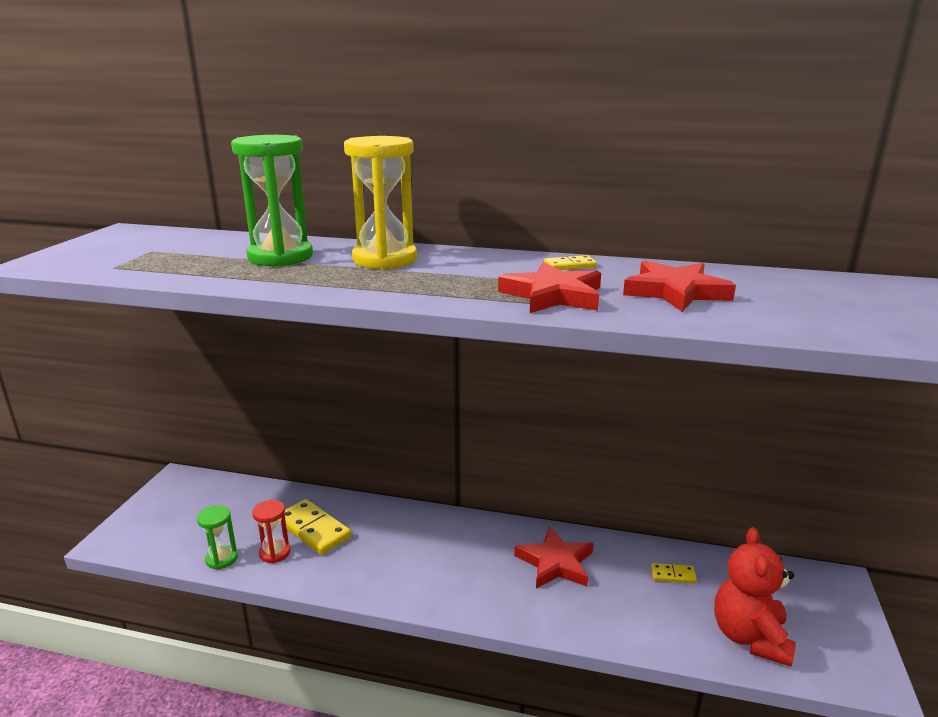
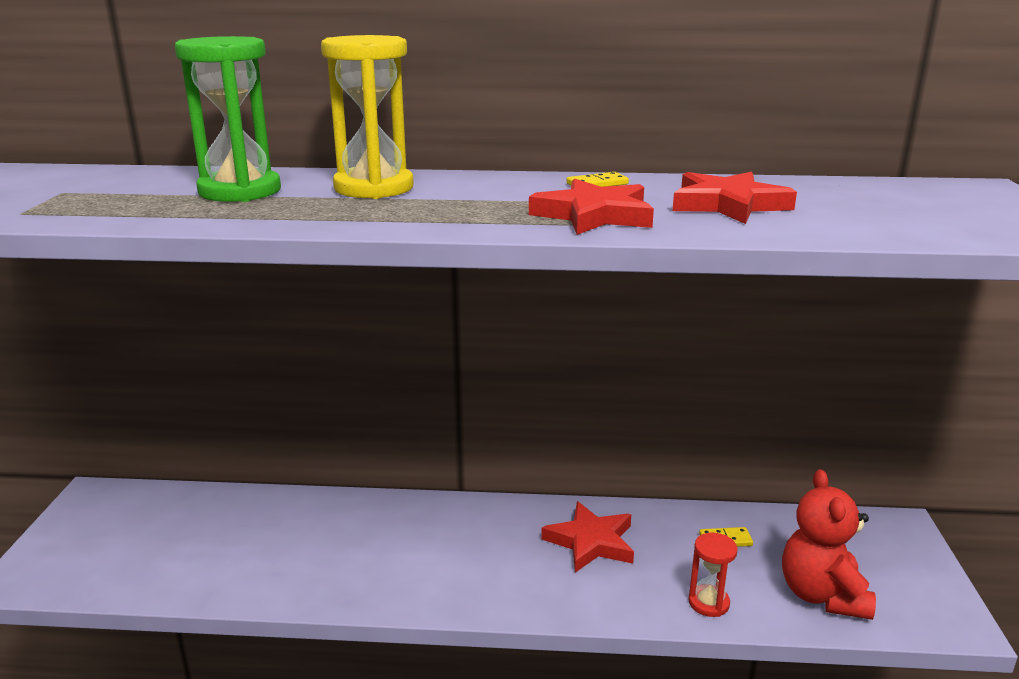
camera: 10 degrees left, 0 degrees up
(221, 559) = (176, 584): green hourglass -> none
(275, 553) = (245, 569): red hourglass -> red hourglass (708, 603)
(313, 529) = (288, 536): yellow domino -> none

